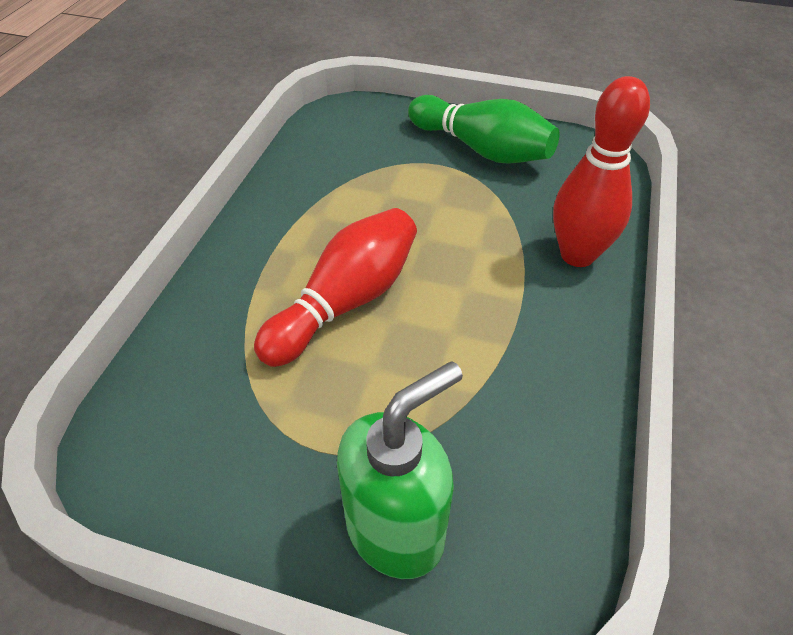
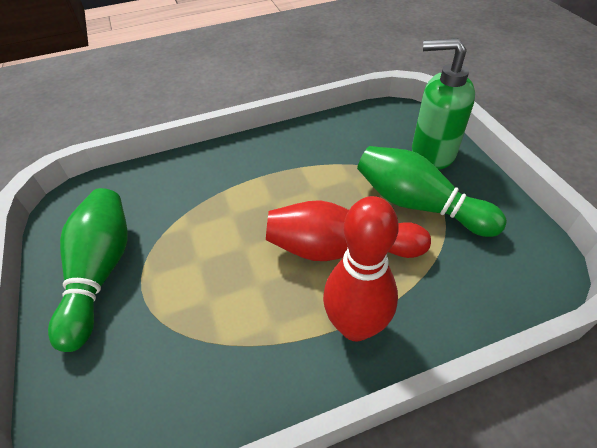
camera: 125 degrees left, 0 degrees up
(326, 419) = (418, 204): none -> green bowling pin
(577, 255) = (201, 170): red bowling pin -> red bowling pin (355, 326)

